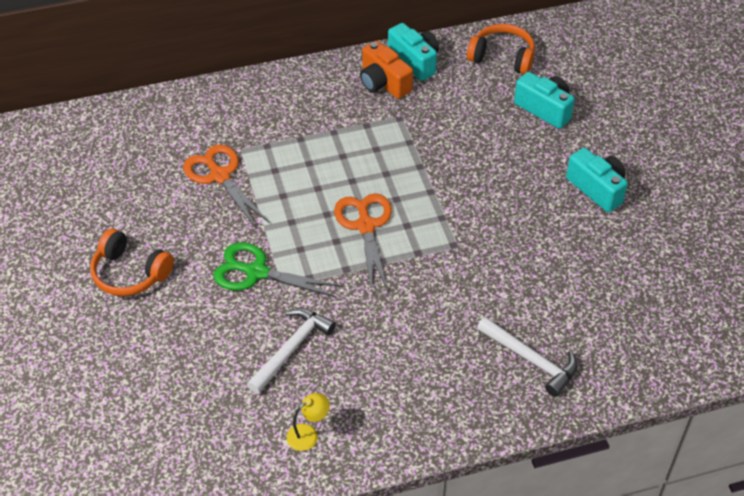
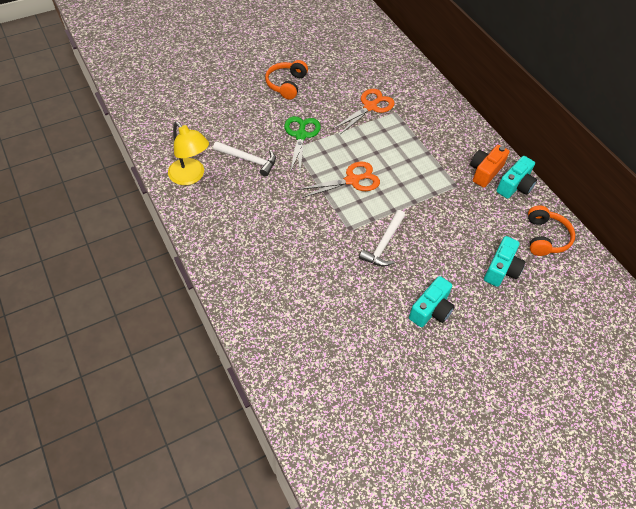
camera: 75 degrees right, 5 degrees up
(308, 434) = (191, 176): yellow lamp -> yellow lamp, size x2.00
(531, 360) = (263, 281): white hammer -> white hammer (383, 244)

